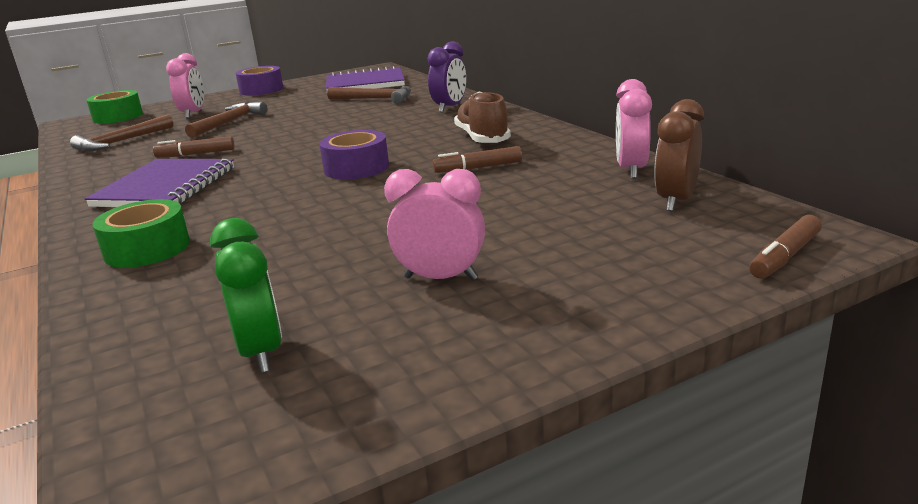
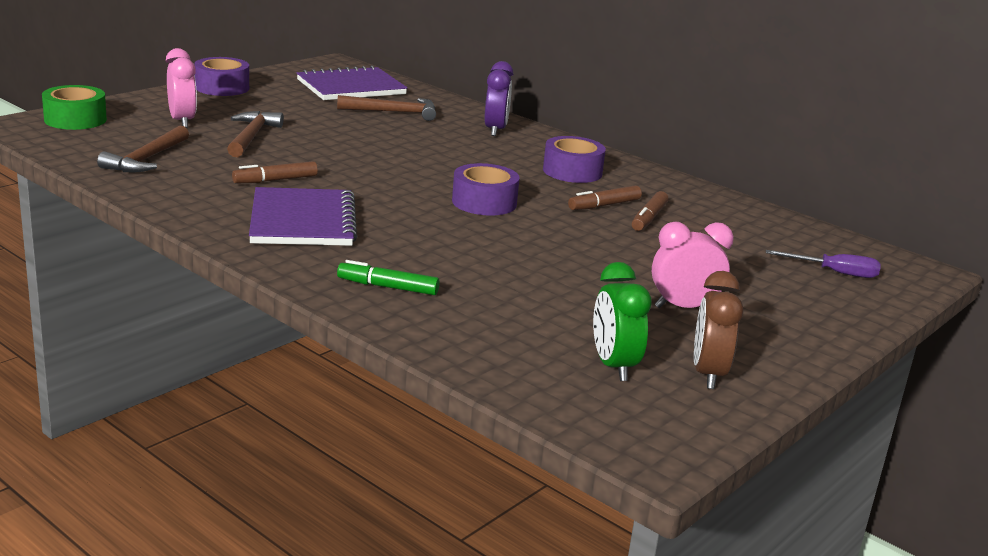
camera: 25 degrees left, 0 degrees up
(147, 249) = (387, 287): green tape -> green marker
(261, 352) = (613, 366): green clock -> green clock turned 150 degrees counterclockwise
(482, 138) = (572, 171): brown shoe -> purple tape
(631, 170) = (739, 211): pink clock -> none
(676, 201) = (798, 241): brown clock -> brown clock (708, 374)
(691, 239) = (834, 273): none -> purple screwdriver
(785, 257) = (904, 285): brown marker -> brown marker (648, 218)

